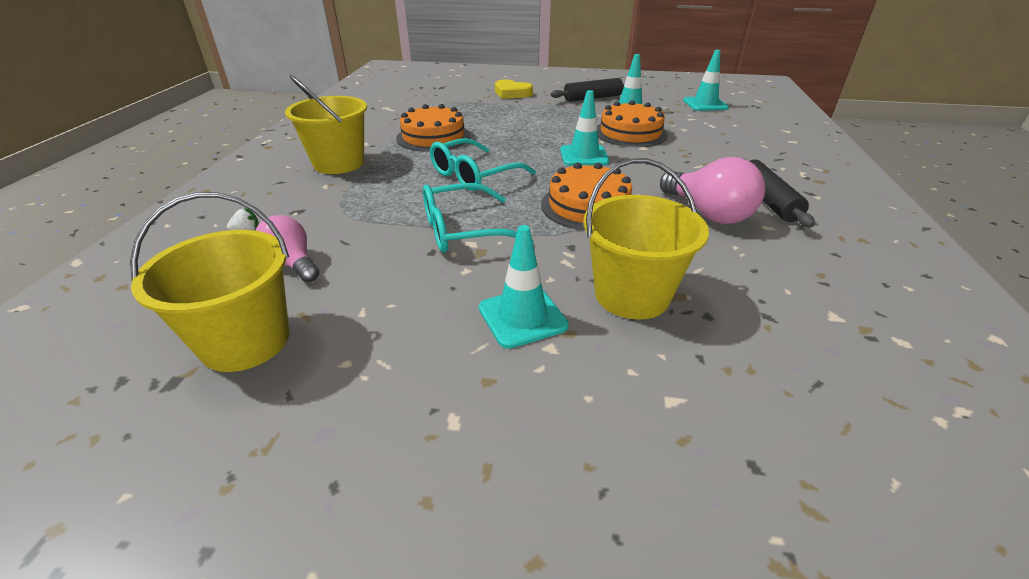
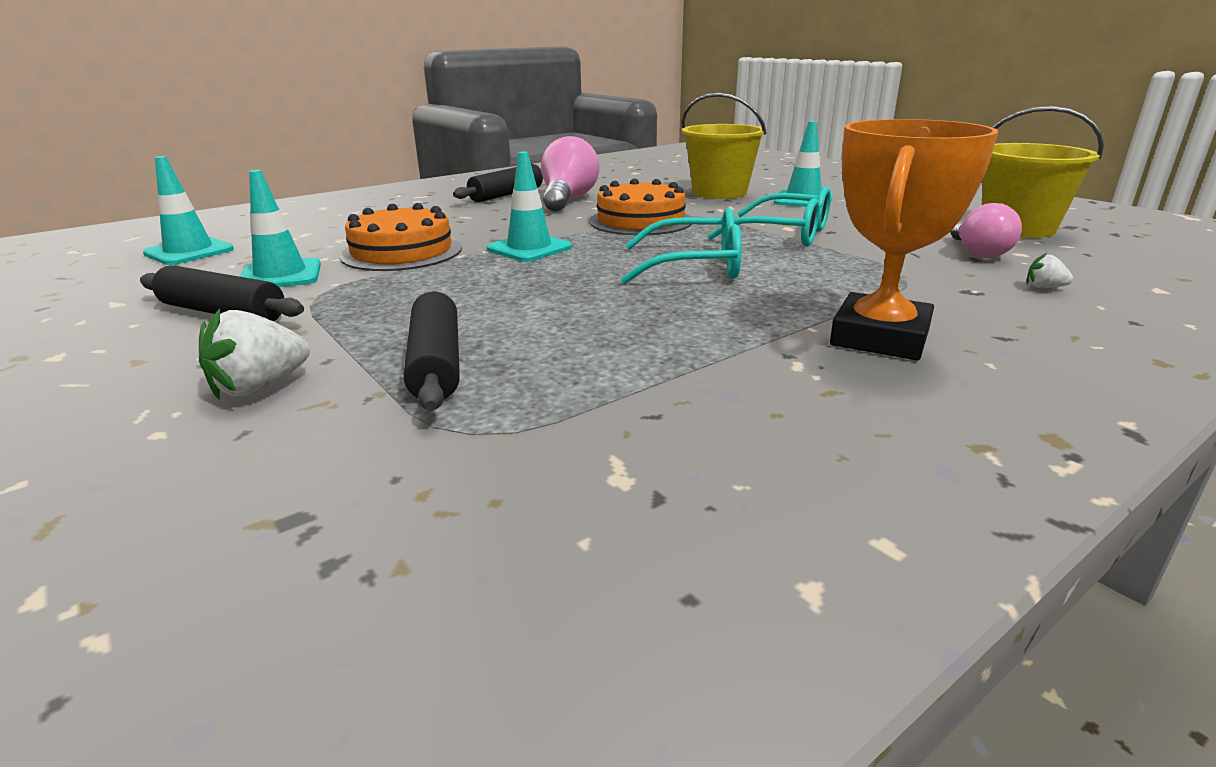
camera: 135 degrees left, 10 degrees down
(339, 163) = (880, 337): yellow bucket -> orange trophy
(433, 137) = (653, 333): orange cake -> none
(483, 109) = (435, 363): none -> black rolling pin
(512, 93) = (260, 388): yellow heart -> white strawberry

